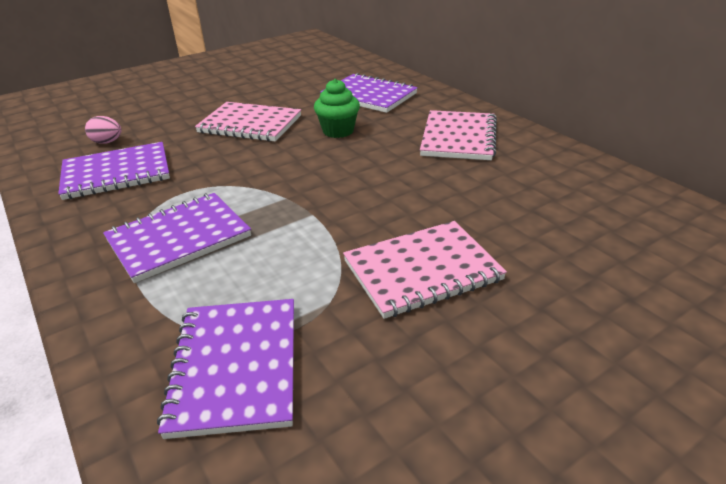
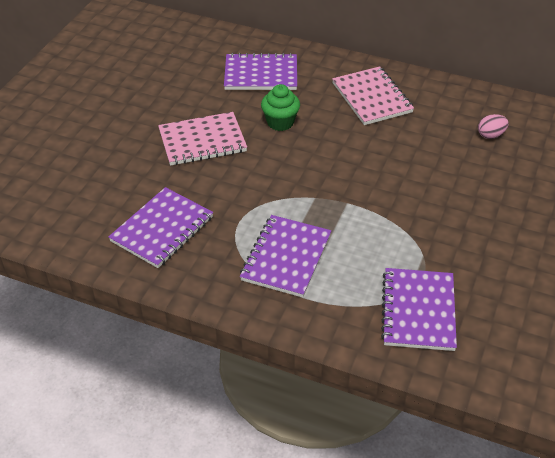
camera: 35 degrees left, 10 degrees up
(107, 142) = (106, 205): pink egg -> pink egg (490, 135)
(236, 366) = (418, 311): purple notebook -> purple notebook turned 45 degrees clockwise
(422, 270) = (450, 213): pink notebook -> none

